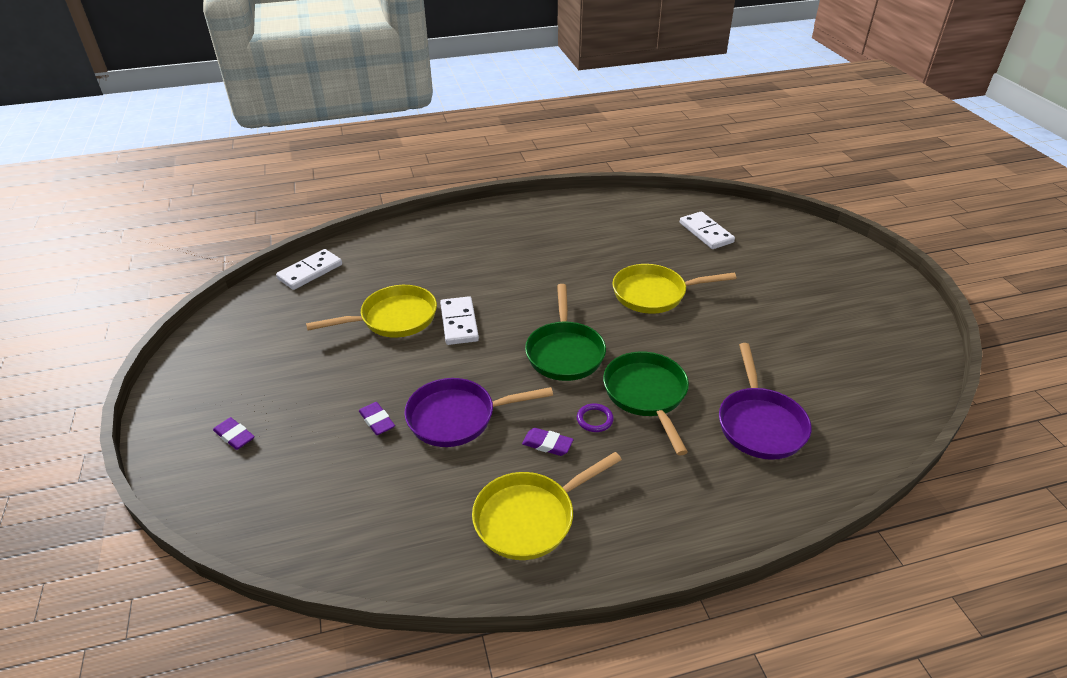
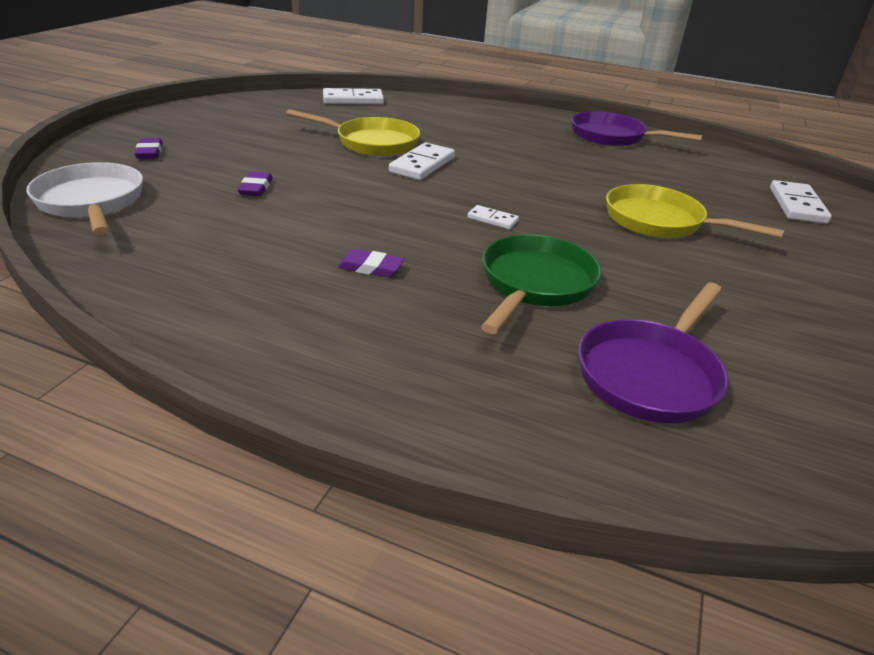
camera: 35 degrees right, 5 degrees down
(276, 517) = (92, 202): none -> white pan
(457, 417) = (321, 214): purple pan -> purple pan (612, 137)
(530, 517) = (266, 306): yellow pan -> none
(547, 444) = (370, 267): purple eraser -> purple eraser turned 45 degrees counterclockwise
(565, 352) = (492, 219): green pan -> white domino
(594, 419) = (447, 274): purple ring -> none

